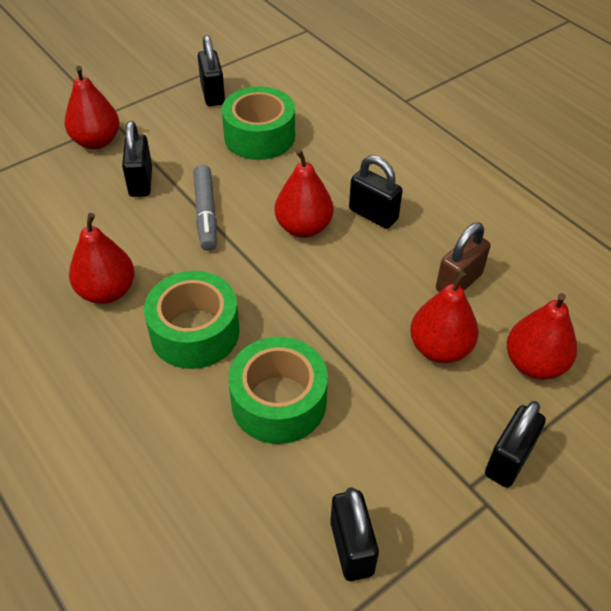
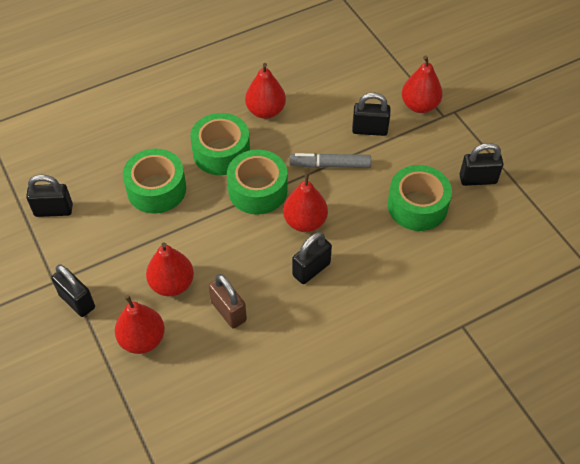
camera: 100 degrees right, 5 degrees up
(260, 280) = (258, 190): none -> green tape

